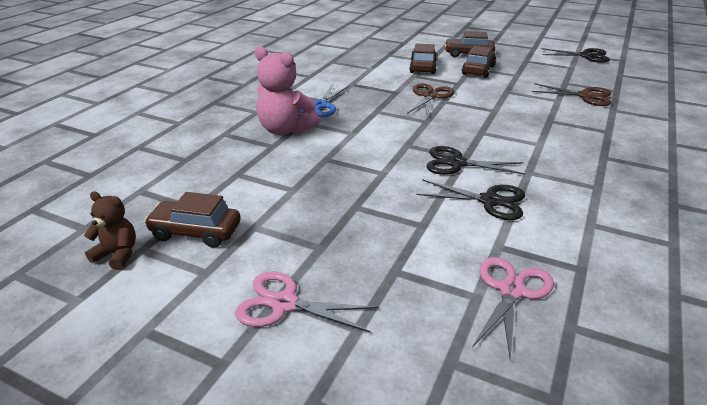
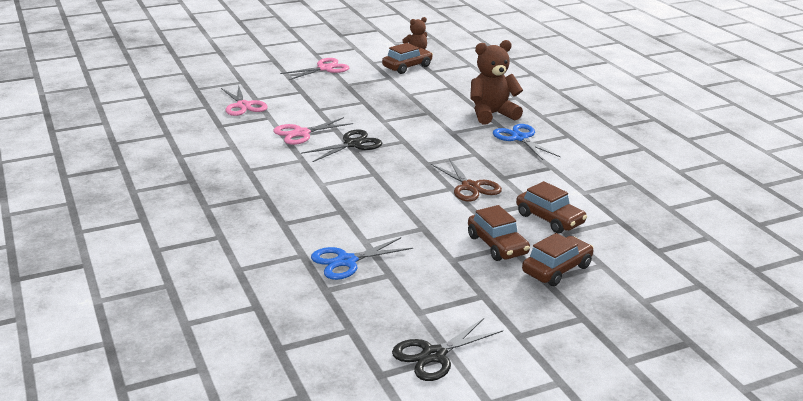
camera: 130 degrees right, 5 degrees down
(285, 130) = (492, 114): pink teddy bear -> brown teddy bear
(490, 201) = (301, 133): black scissors -> pink scissors
(585, 96) = (346, 261): brown scissors -> blue scissors

